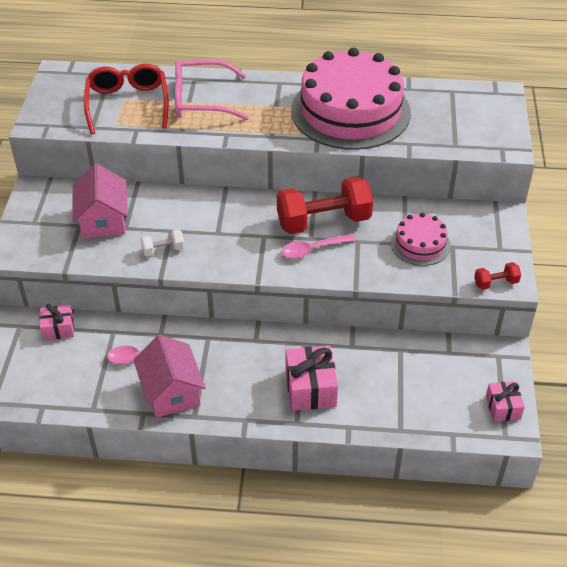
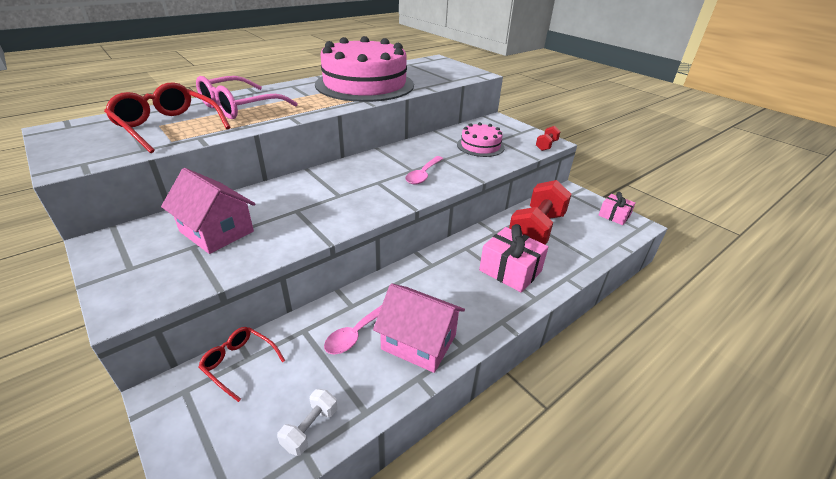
camera: 45 degrees left, 10 degrees down
(58, 329) = (239, 363): pink gift -> red glasses
(163, 250) = (307, 225): white dumbbell -> white dumbbell (310, 428)
(323, 221) = (406, 159): red dumbbell -> red dumbbell (536, 230)

